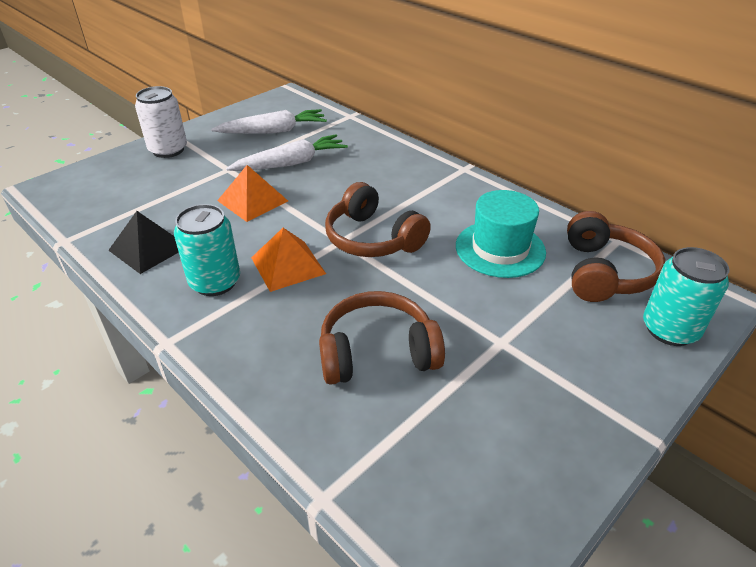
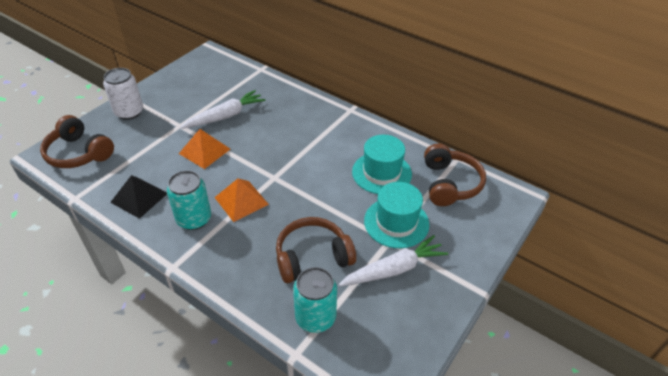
camera: 10 degrees left, 5 degrees up
(273, 131) = (206, 88): white carrot -> white carrot (394, 269)
(372, 238) = (295, 173): brown headphones -> brown headphones (79, 153)
(515, 317) = (396, 222): none -> turquoise hat
(670, 329) = (490, 220): turquoise can -> turquoise can (315, 317)

